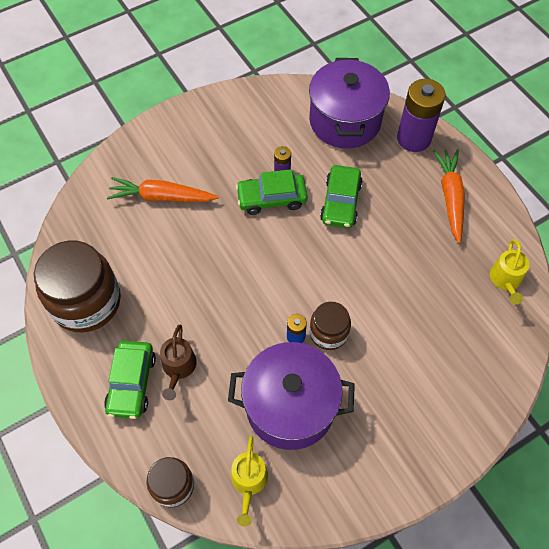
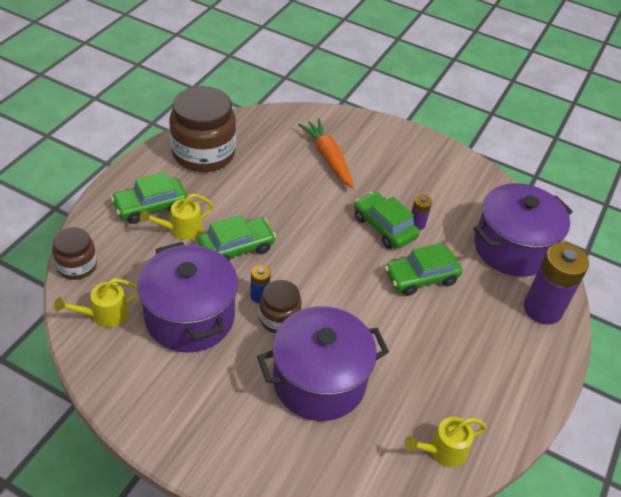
camera: 55 degrees right, 15 degrees down
(178, 367) = (181, 229): brown watering can -> yellow watering can
(229, 329) = (236, 247): none -> green car
(407, 334) = (319, 381): none -> purple pot
(450, 197) = (501, 364): orange carrot -> none

